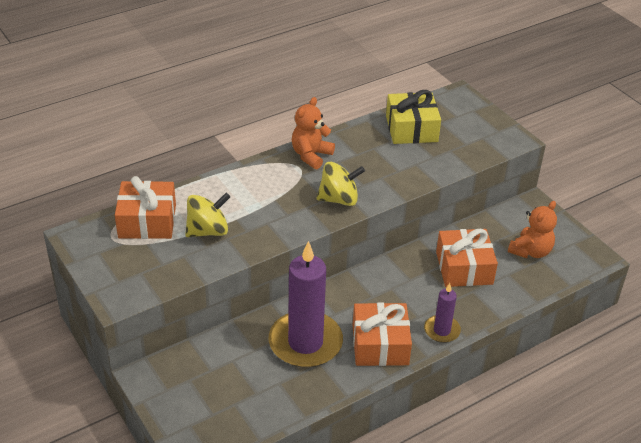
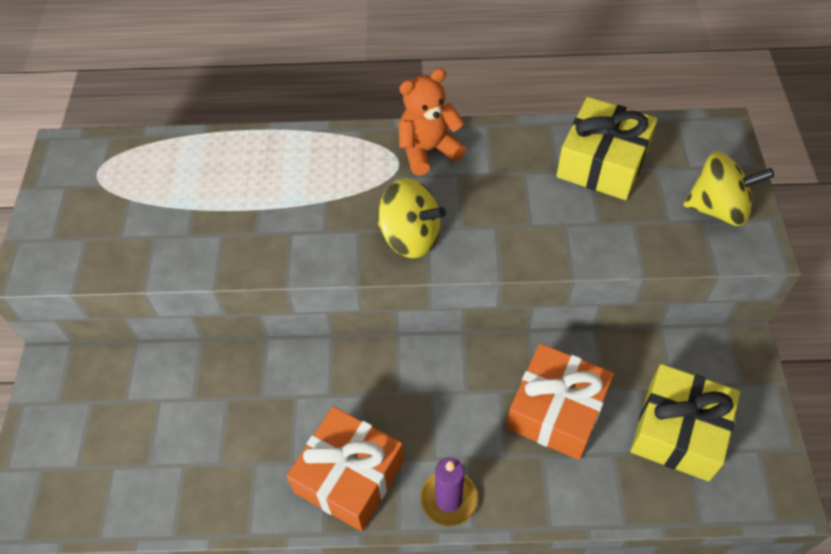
camera: 35 degrees right, 15 degrees up
(147, 221) = (154, 165): orange gift -> none
(208, 231) = (209, 212): yellow spinning top -> yellow spinning top (718, 208)
(305, 342) = (260, 421): purple candle -> none
(530, 251) = (678, 431): orange teddy bear -> yellow gift

